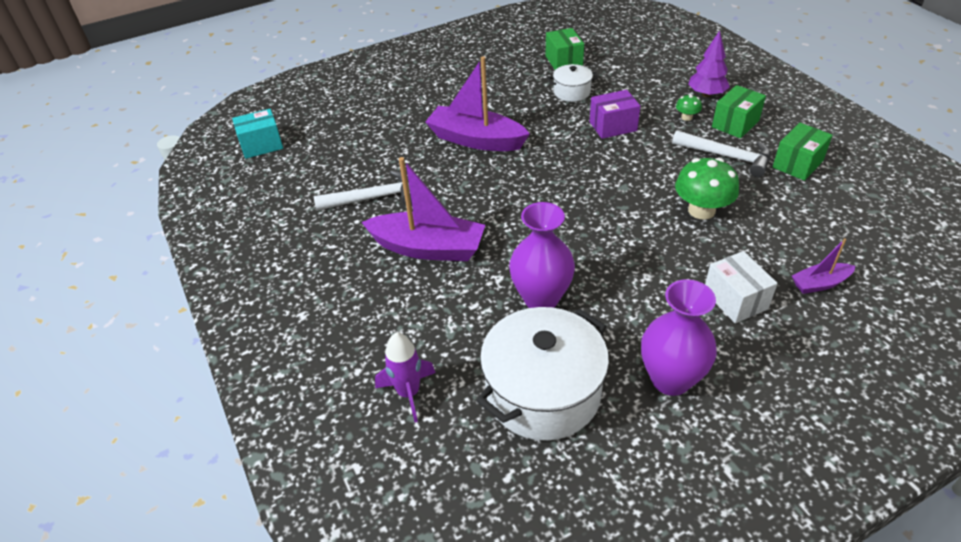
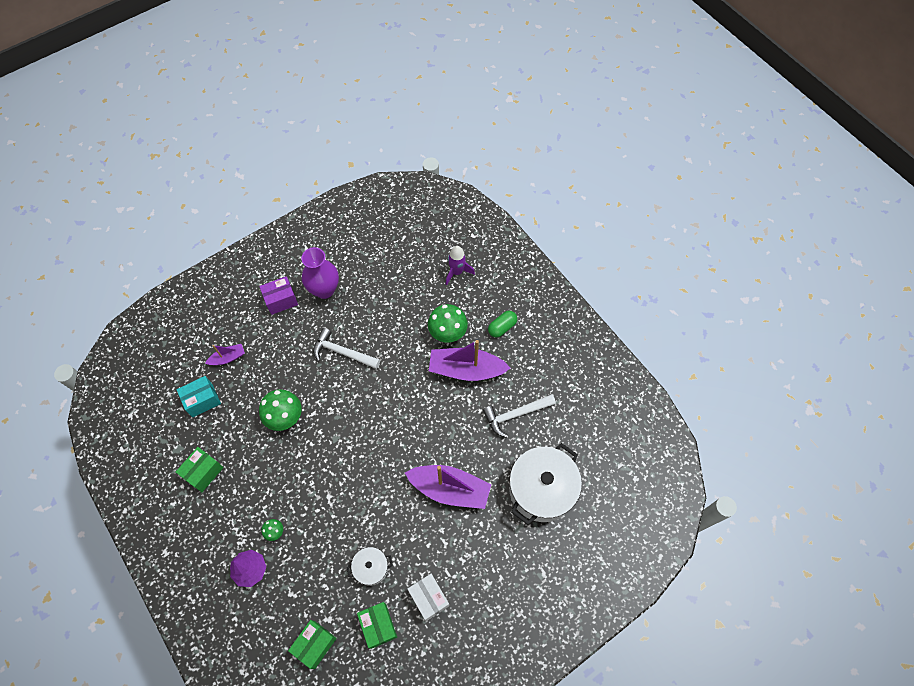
camera: 170 degrees right, 20 degrees up
(261, 145) = (625, 472): turquoise box -> turquoise box (202, 400)
(355, 298) = (502, 327): none -> green capsule
(446, 297) = (447, 332): none -> green mushroom
(541, 298) = (392, 335): purple vase -> none
(543, 393) = (389, 277): white pot -> white pot (541, 489)
(613, 126) = (337, 515): purple box -> purple box (281, 300)
(727, 156) = (253, 478): white hammer -> white hammer (342, 352)
(735, 124) = (236, 524): green box -> green box (315, 644)
(735, 299) = (280, 342): white box -> white box (429, 598)

